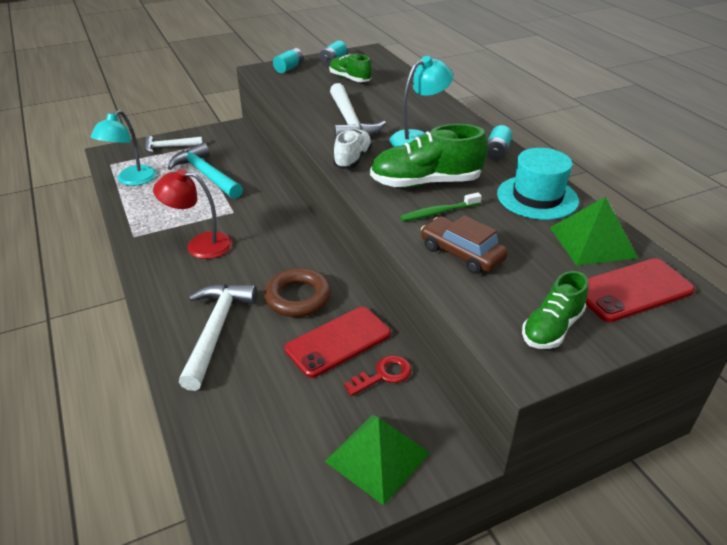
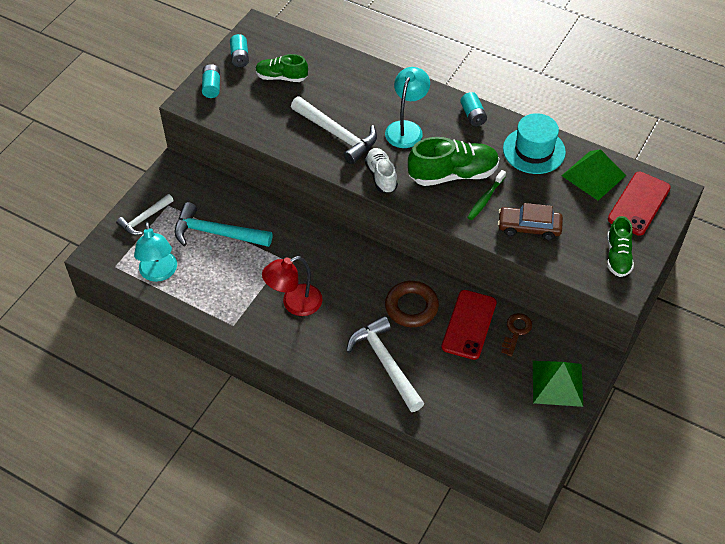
camera: 35 degrees left, 15 degrees up
(383, 375) = (516, 331): red key -> brown key
(425, 183) = (453, 174): green shoe -> green shoe turned 150 degrees counterclockwise

